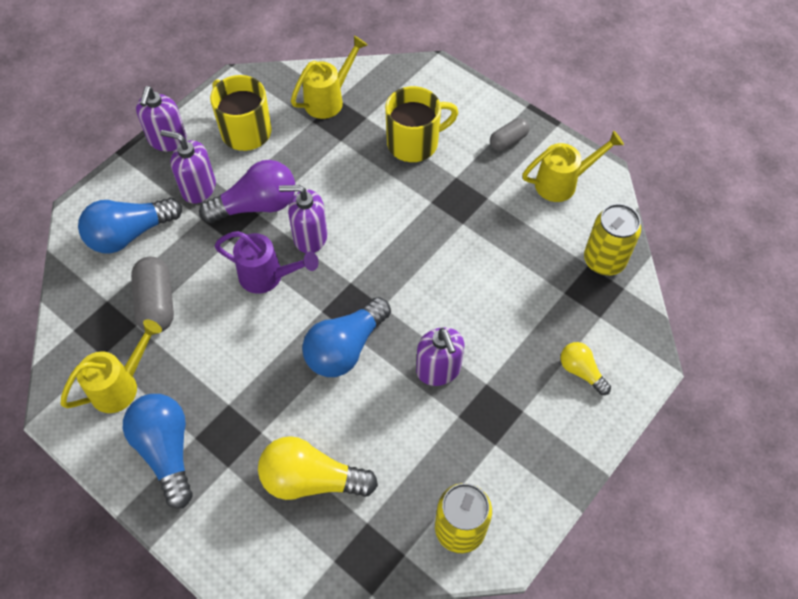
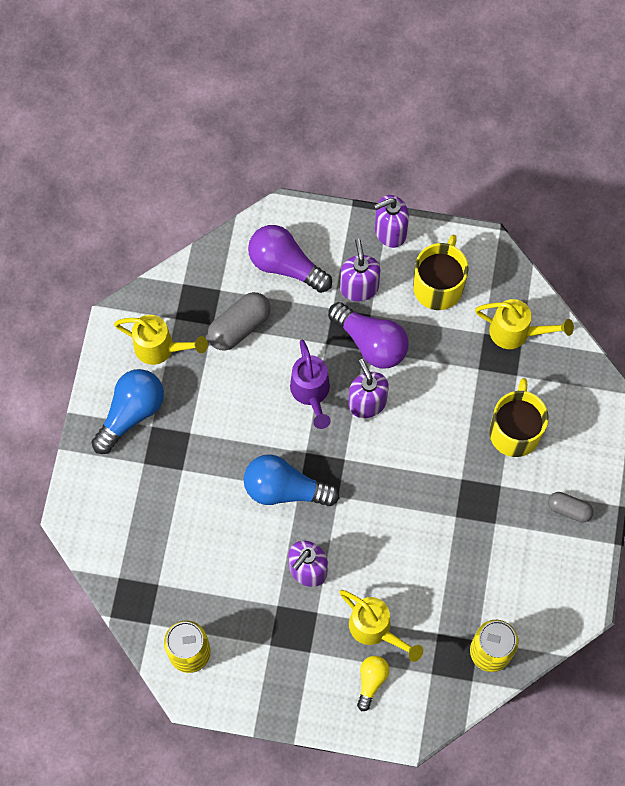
camera: 60 degrees right, 10 degrees up
(130, 234) = (285, 265): blue light bulb -> purple light bulb
(311, 479) = (167, 527): yellow light bulb -> none
(414, 143) = (515, 431): yellow mug -> yellow mug turned 120 degrees counterclockwise
(563, 183) = (551, 579): yellow watering can -> yellow watering can (376, 630)

